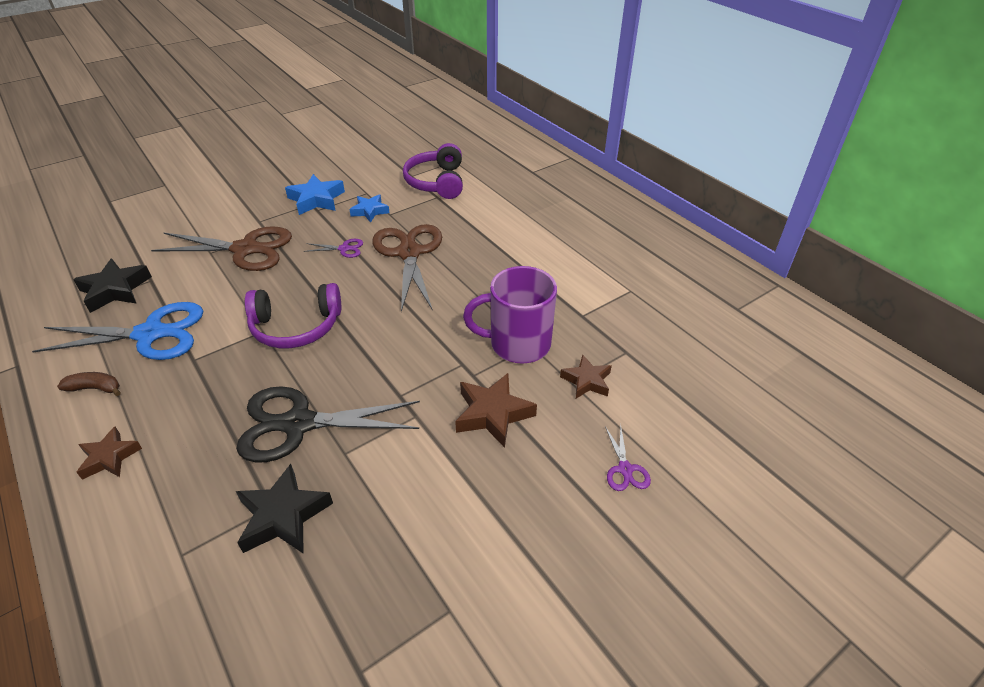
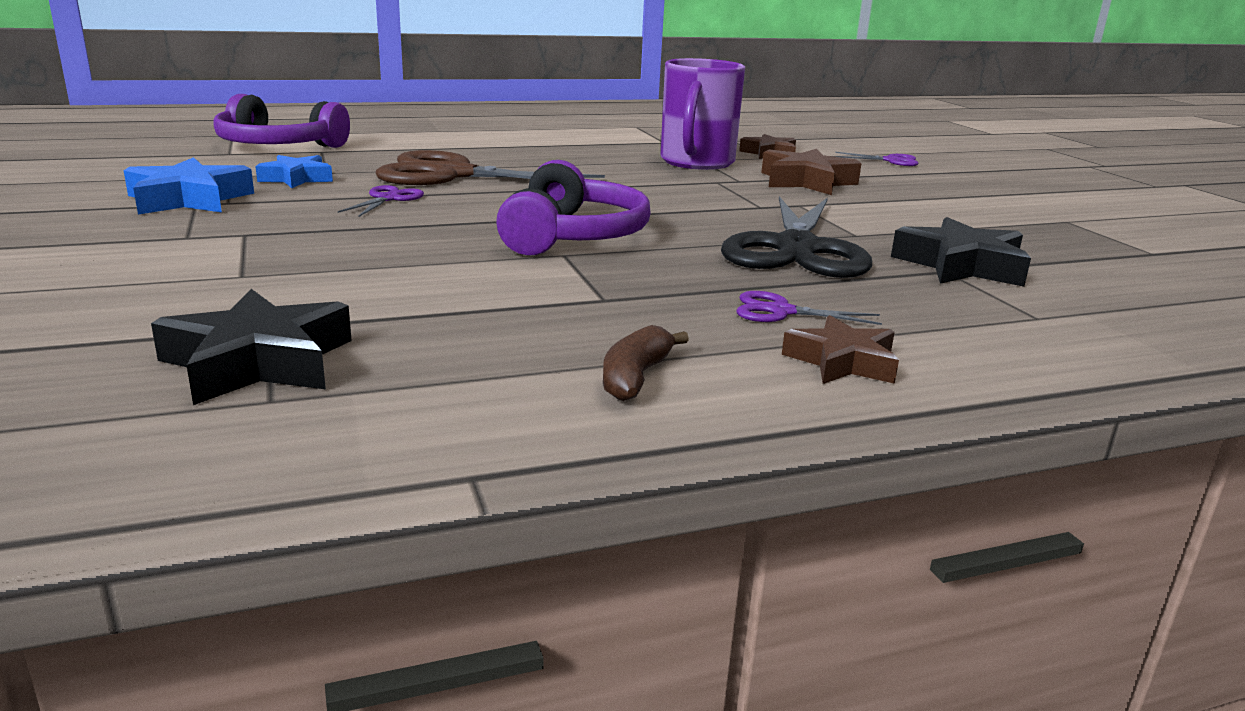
camera: 75 degrees left, 20 degrees down
(150, 334) = (488, 329): blue scissors -> none
(180, 427) = (781, 311): none -> purple scissors
(246, 249) = (281, 250): brown scissors -> none

